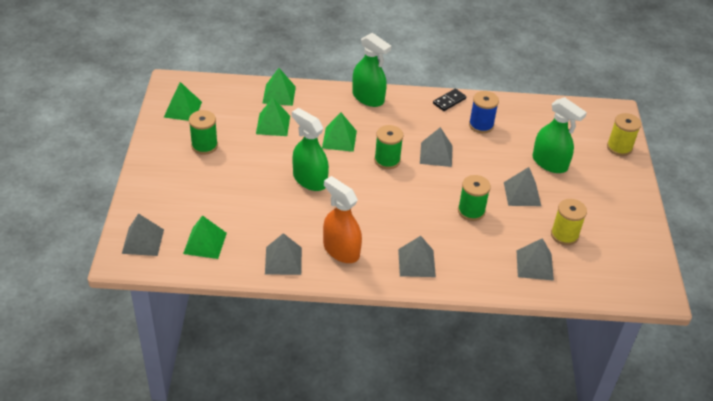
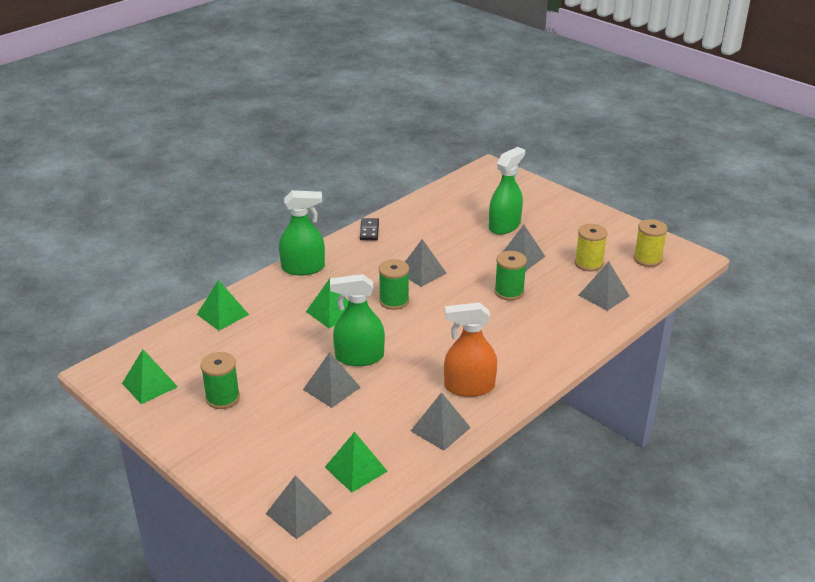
camera: 45 degrees left, 10 degrees down
(273, 125) = (257, 339): green pyramid -> none
(416, 262) = (533, 353): grey pyramid -> grey pyramid (331, 388)
(481, 125) = (419, 232): blue spool -> none
(549, 163) = (504, 226): green spray bottle -> green spray bottle turned 45 degrees counterclockwise
(619, 147) = (528, 188): yellow spool -> yellow spool (647, 259)

